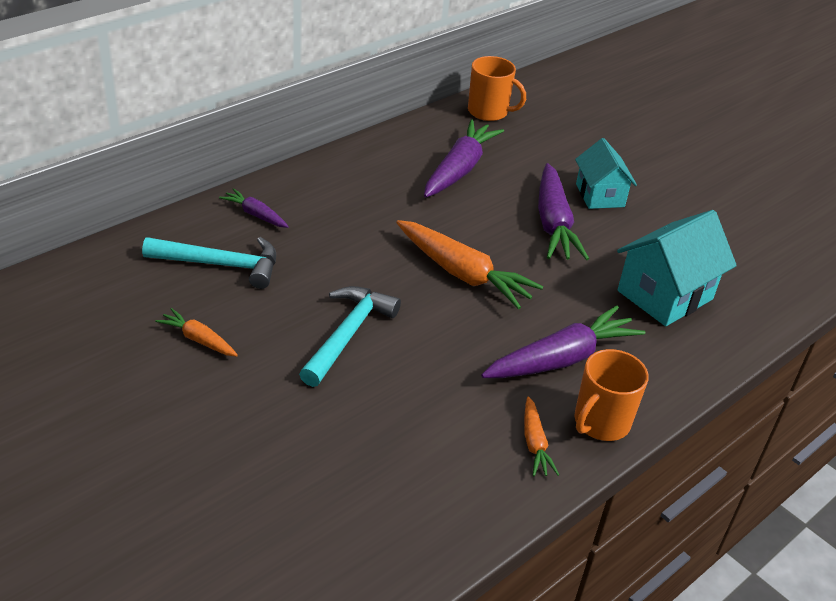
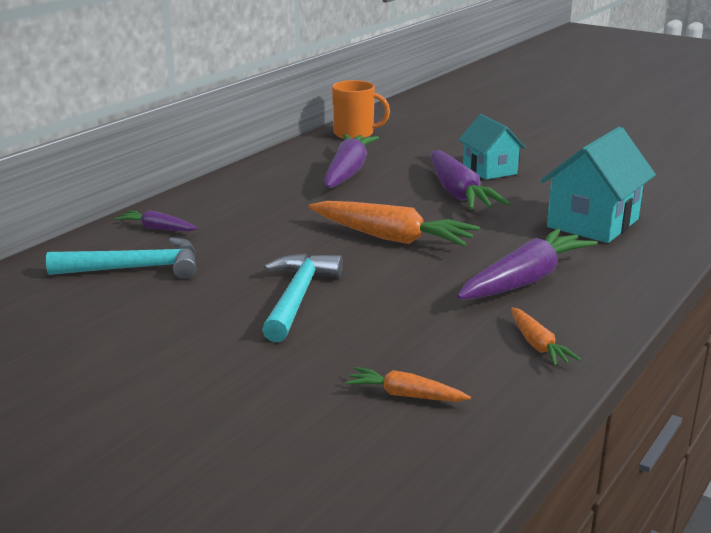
camera: 10 degrees left, 15 degrees down
(198, 339) = (134, 327): orange carrot -> orange carrot (405, 395)
(600, 422) = (593, 318): orange mug -> none

